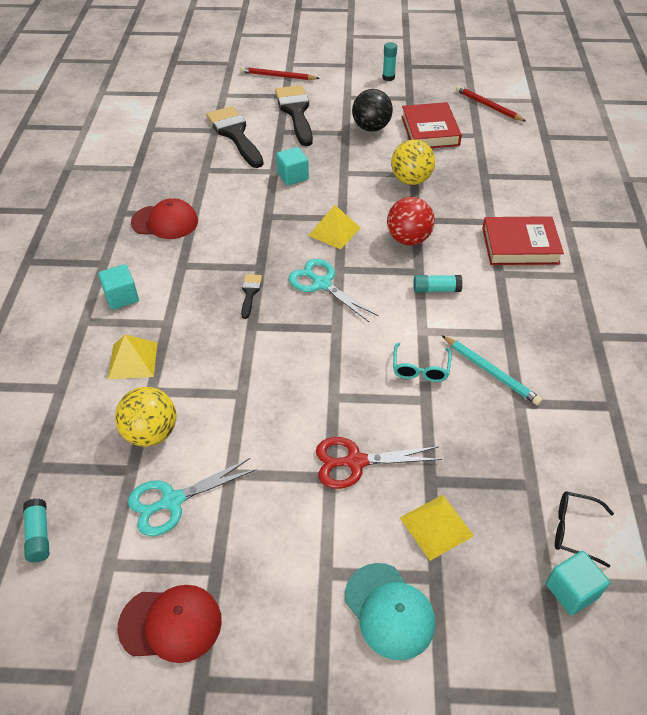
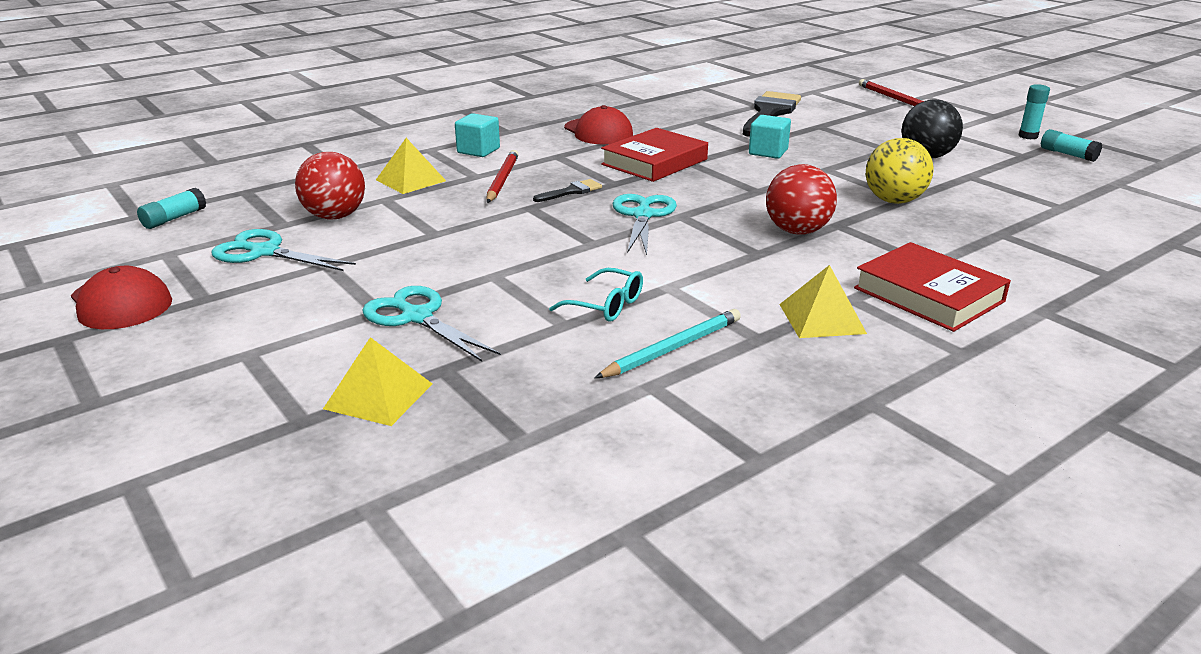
camera: 50 degrees right, 20 degrees down
(151, 433) = (335, 216): yellow ball -> red ball
(296, 112) = (862, 122): black brush -> none
(334, 231) = (730, 195): yellow pyramid -> yellow pyramid (822, 318)
(355, 462) = (417, 317): red scissors -> turquoise scissors
(389, 611) = (227, 408): turquoise cap -> none
(420, 369) = (606, 305): turquoise glasses -> turquoise glasses turned 120 degrees counterclockwise
(430, 131) = (999, 182): red book -> red book (654, 162)
(436, 289) = (748, 272): turquoise glue stick -> turquoise glue stick (1068, 154)
(488, 106) = (1130, 195): red pencil -> red pencil (502, 180)
(490, 372) = (672, 348): turquoise pencil -> turquoise pencil turned 135 degrees counterclockwise
(572, 590) = (374, 534): turquoise cube -> none
(574, 530) = (483, 501): black glasses -> none

